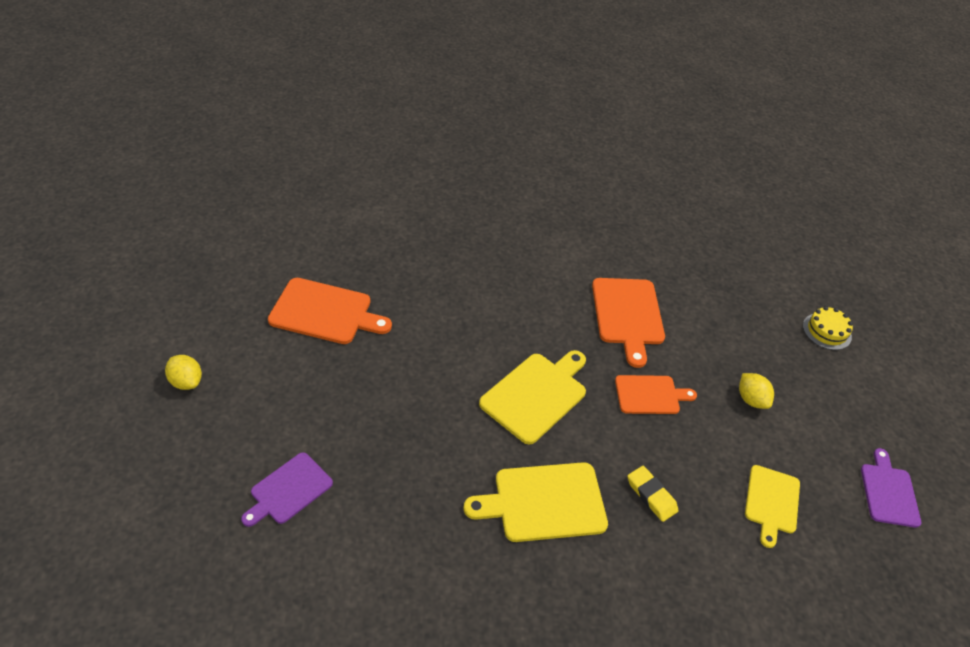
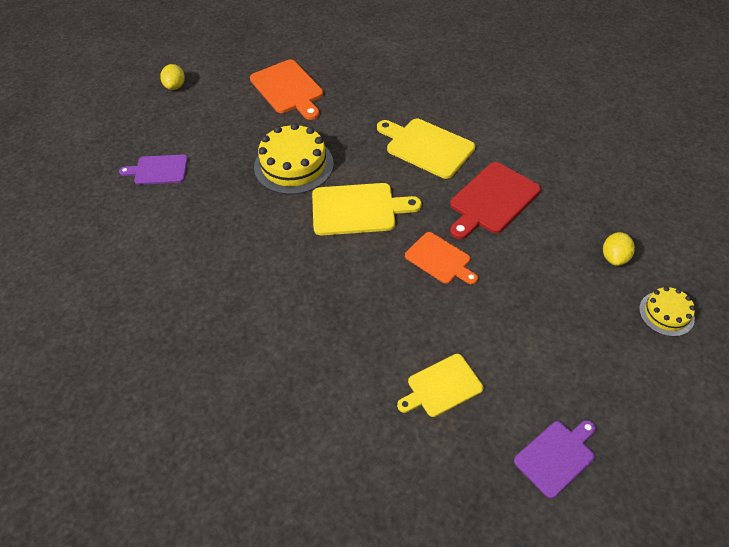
camera: 50 degrees right, 5 degrees up
(428, 390) = (293, 165): none -> yellow cake
(544, 502) = (283, 271): yellow cutting board -> yellow cutting board (426, 147)
(627, 315) = (492, 200): orange cutting board -> red cutting board
(651, 495) = (357, 317): yellow eraser -> none
(751, 399) = (520, 314): yellow lemon -> yellow lemon (614, 257)

